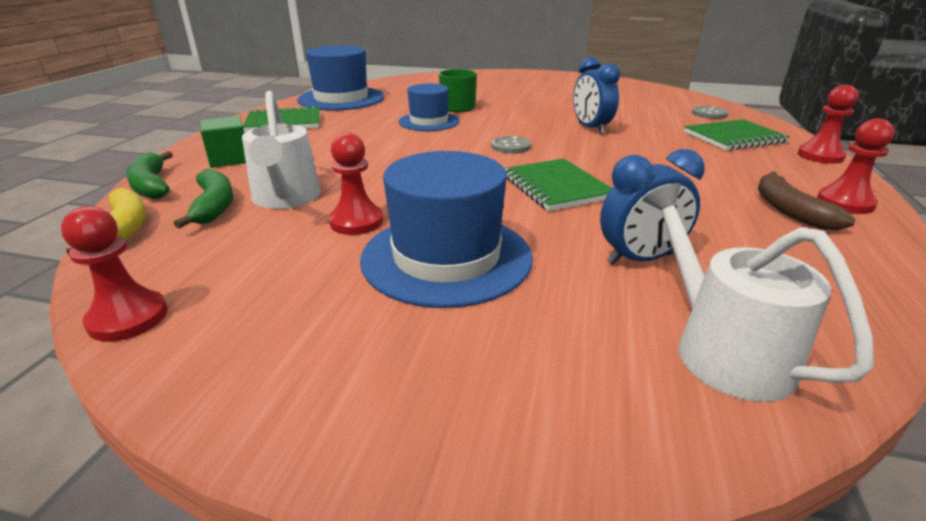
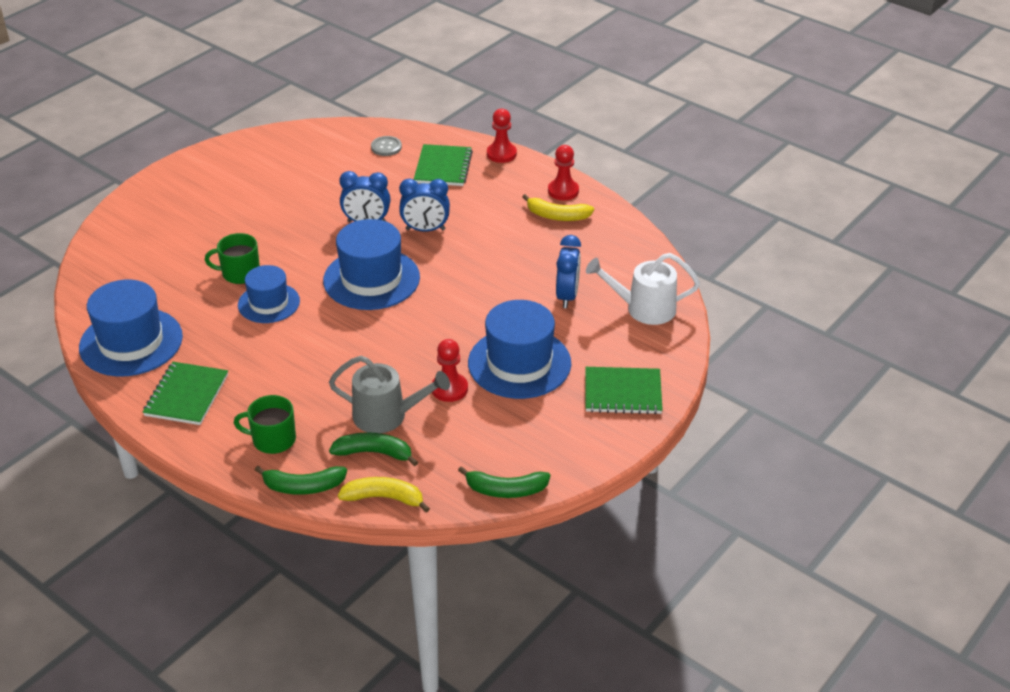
camera: 65 degrees left, 10 degrees up
(128, 318) = (505, 490): red pawn -> green banana
(230, 159) = (273, 439): green cube -> green mug
(286, 198) = (387, 416): white watering can -> grey watering can
(510, 146) = (371, 279): grey button -> blue hat
(555, 187) = (461, 288): green notebook -> green notebook (622, 393)
(623, 151) = (425, 229): none -> blue clock
(789, 210) = (557, 216): brown banana -> yellow banana

